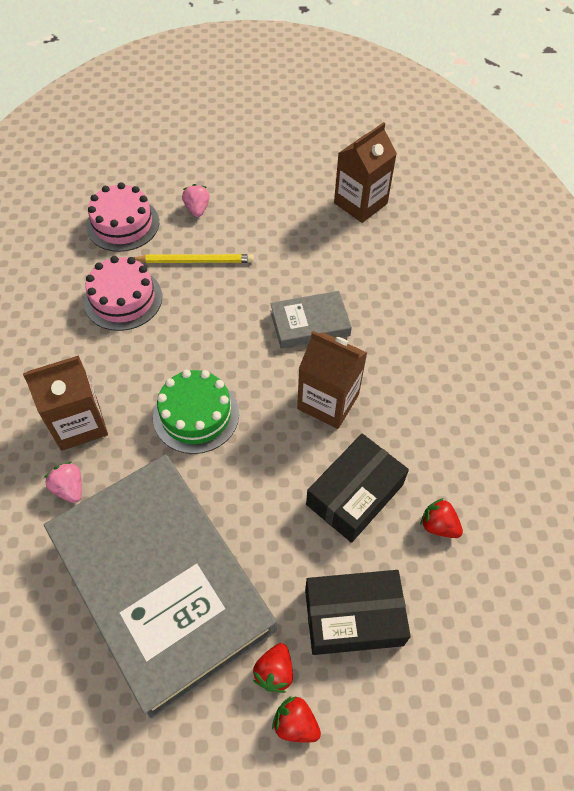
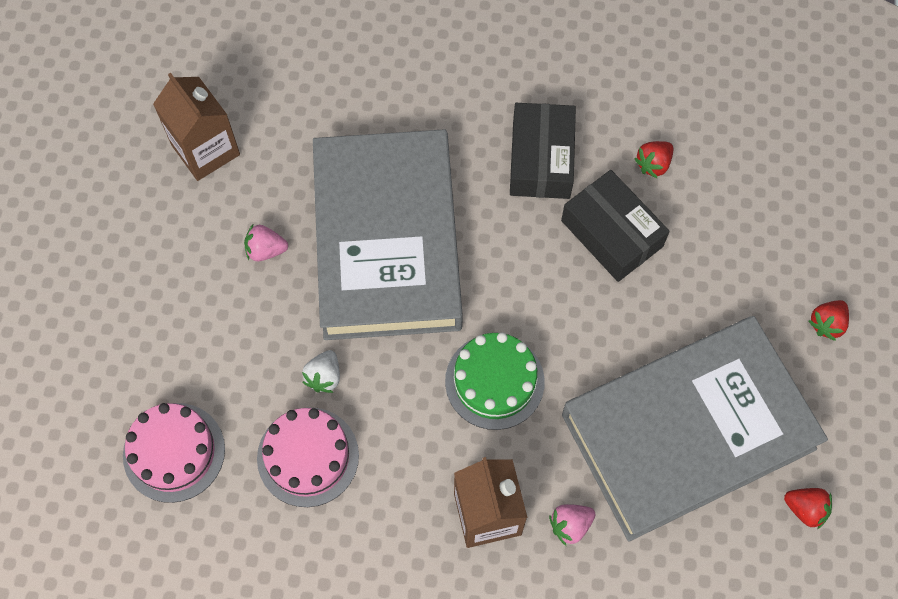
camera: 80 degrees left, 10 degrees up
(188, 299) = (324, 377): none -> white strawberry
(195, 261) = (261, 362): yellow pencil -> none
(197, 209) = (168, 352): pink strawberry -> pink strawberry (266, 250)
(274, 672) = (781, 335): red strawberry -> red strawberry (805, 509)
(310, 323) = (387, 241): grey book -> grey book, size x2.36
(328, 401) = (497, 239): brown carton -> none
(353, 617) = (736, 258): black box -> black box (541, 159)

